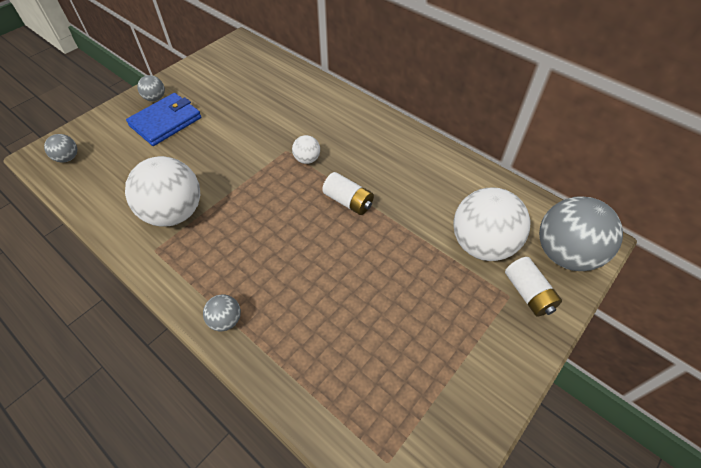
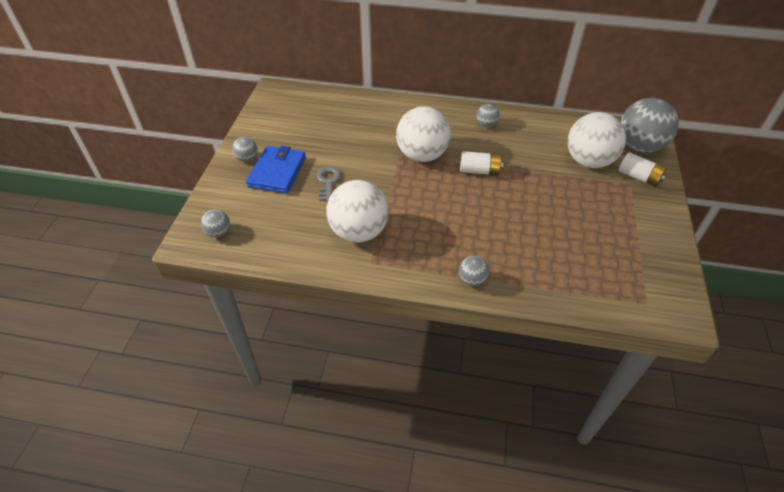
camera: 30 degrees left, 5 degrees down
(197, 149) = (328, 182): none -> grey key
(307, 159) = (422, 155): white ball -> white ball, size x2.18
(403, 153) = (486, 125): none -> grey ball

